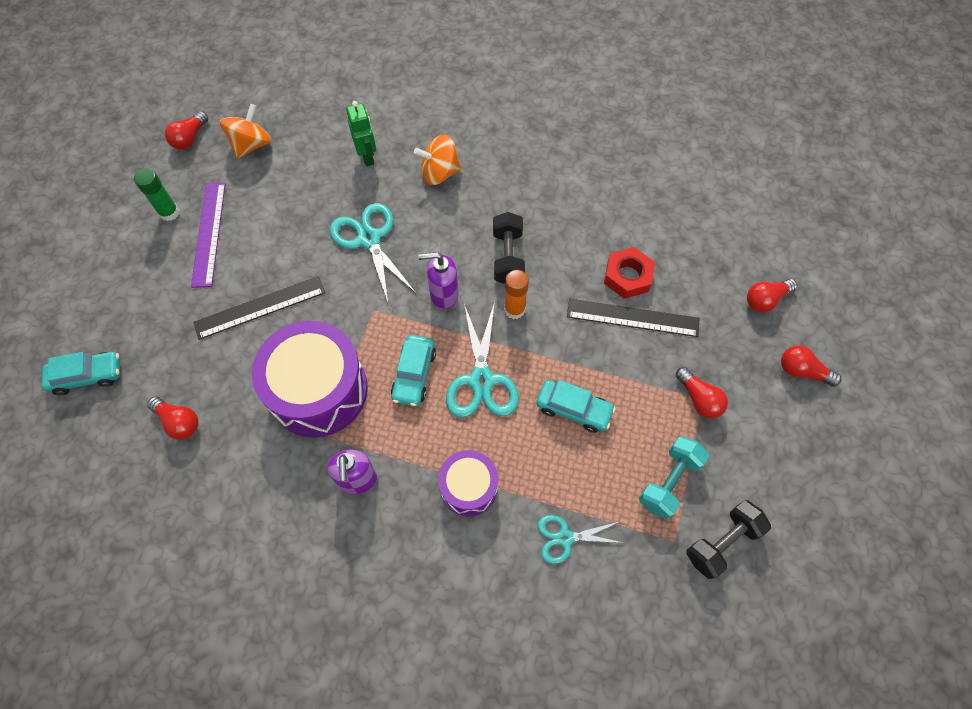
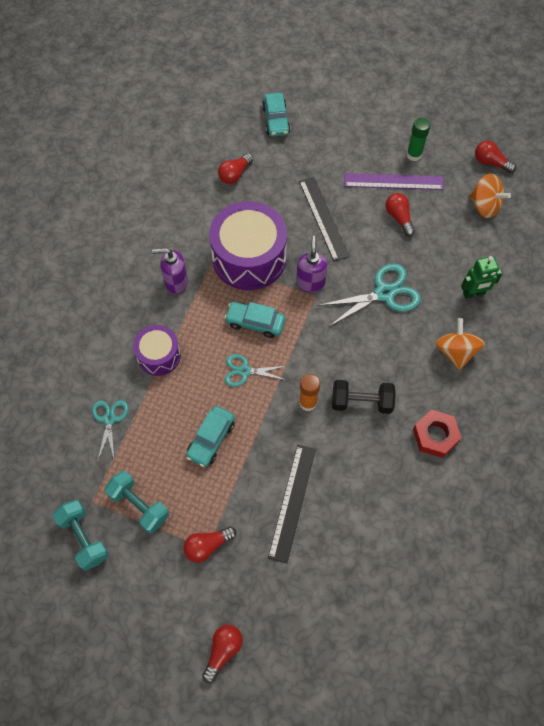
camera: 95 degrees right, 0 degrees up
(443, 295) = (326, 348): purple soap dispenser -> purple soap dispenser (310, 283)
(481, 380) = (244, 371): turquoise scissors -> turquoise scissors, size x0.61
(627, 276) = (336, 505): red nut -> red nut (435, 435)
(722, 542) = (84, 538): black dumbbell -> turquoise dumbbell
(765, 300) = (302, 635): red light bulb -> red light bulb (399, 218)

